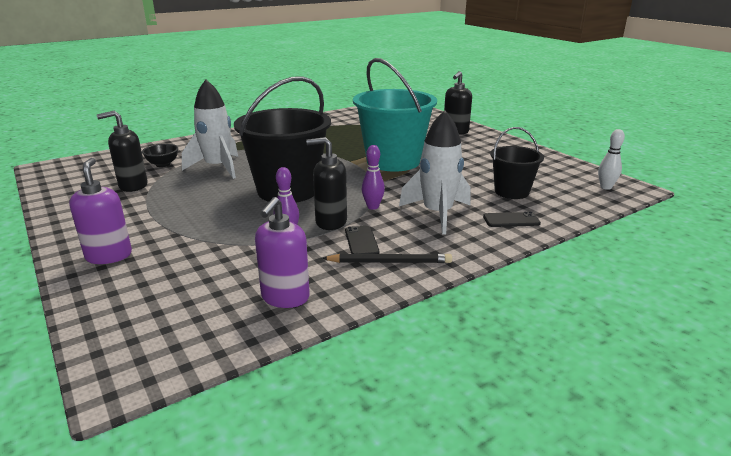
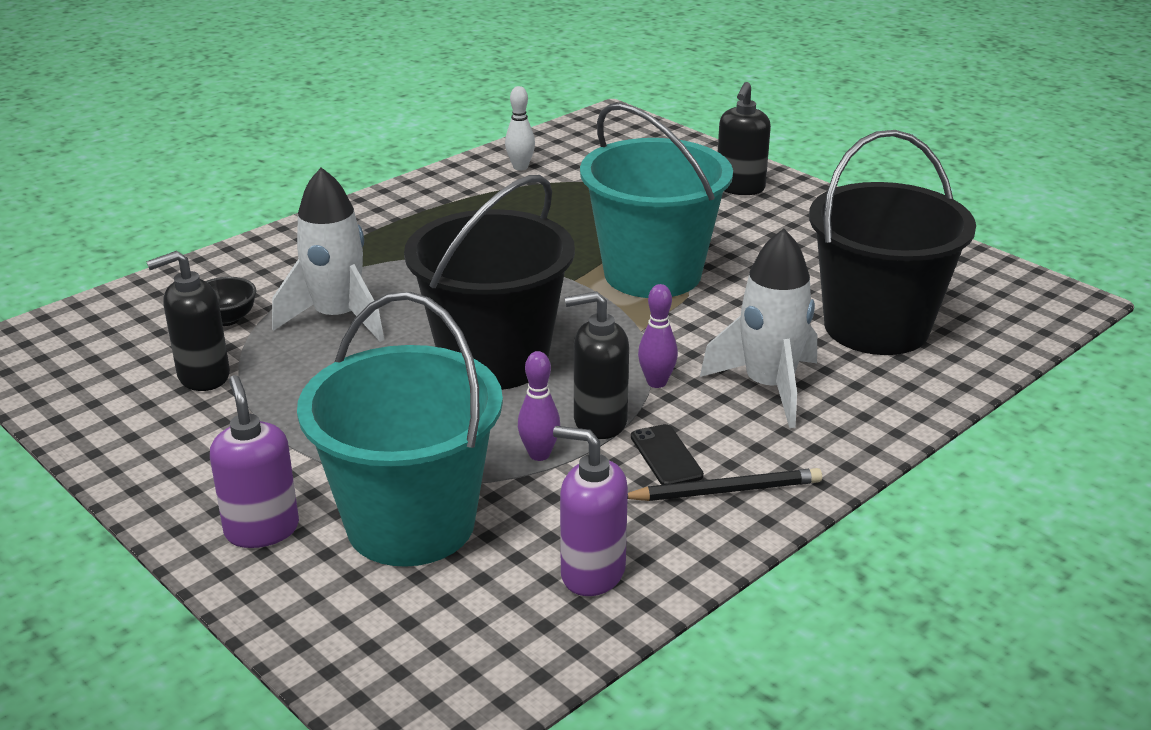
camera: 10 degrees left, 5 degrees up
(193, 261) = (411, 523): none -> turquoise bucket
(285, 297) = (592, 573): purple soap dispenser -> purple soap dispenser turned 105 degrees clockwise
(511, 192) = (876, 327): black bucket -> black bucket, size x1.81
(511, 220) = (890, 388): black phone -> none
(605, 187) = (1026, 302): white bowling pin -> white bowling pin (520, 167)

